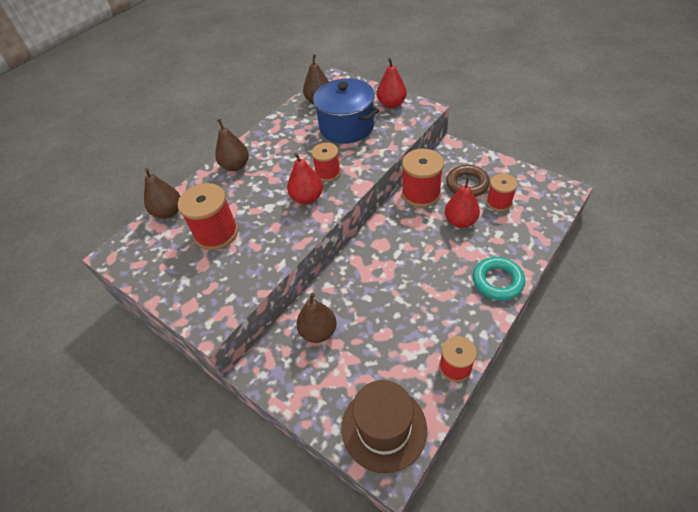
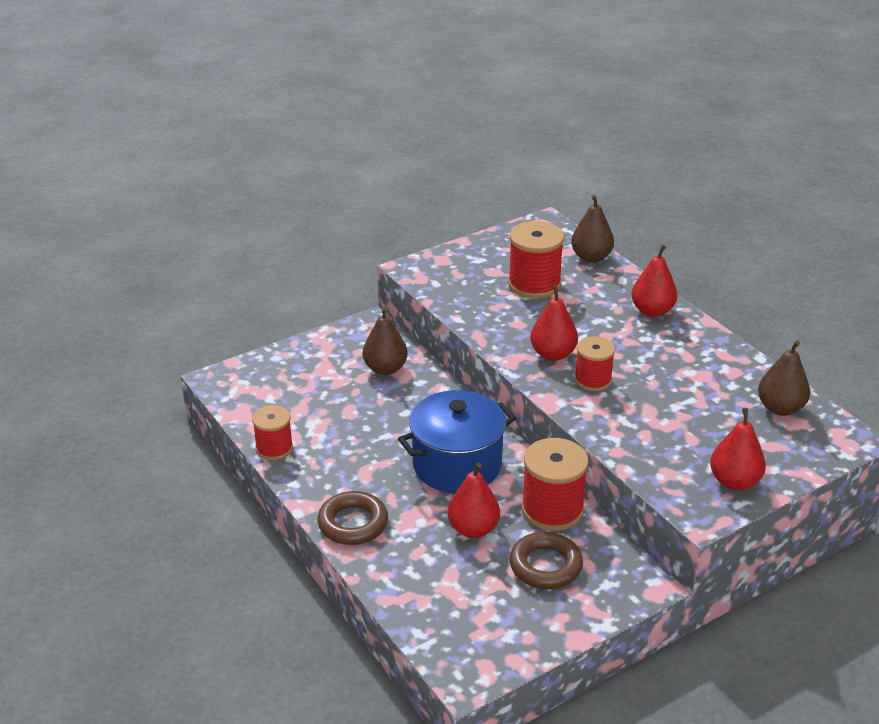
camera: 105 degrees right, 15 degrees down
(235, 166) = (652, 311): brown pear -> red pear
(346, 127) = (692, 420): blue pot -> blue pot (457, 465)
(384, 428) = (253, 385): brown hat -> none
(497, 281) = (353, 523): turquoise ring -> brown ring
(499, 202) = (486, 584): red spool -> none

